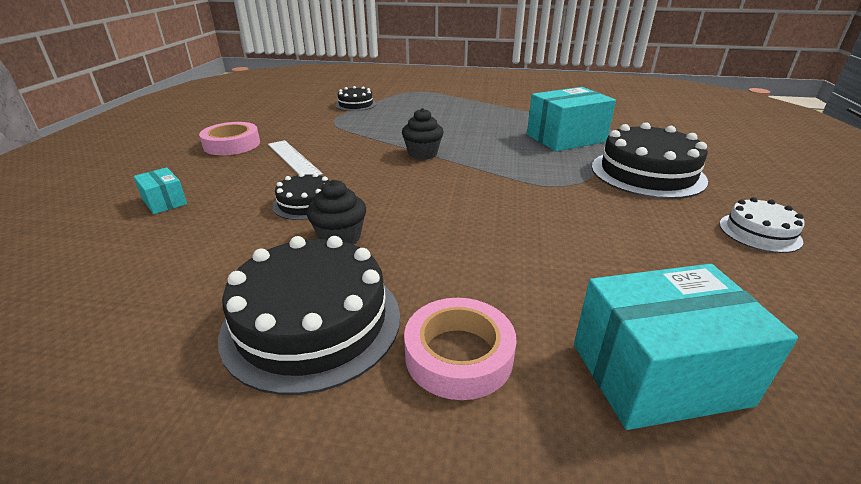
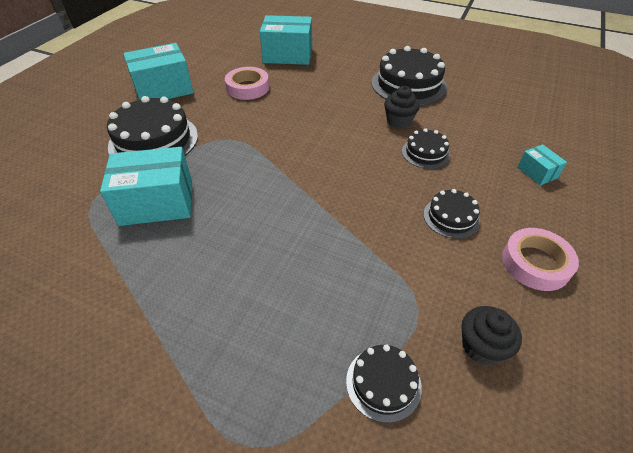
camera: 165 degrees left, 15 degrees up
(293, 158) = (451, 217): white ruler -> black cake
(422, 154) = (319, 201): black cupcake -> black cupcake (481, 347)
(458, 355) = (352, 68): pink tape -> pink tape (247, 88)
(759, 232) = (163, 89): white cake -> turquoise box

